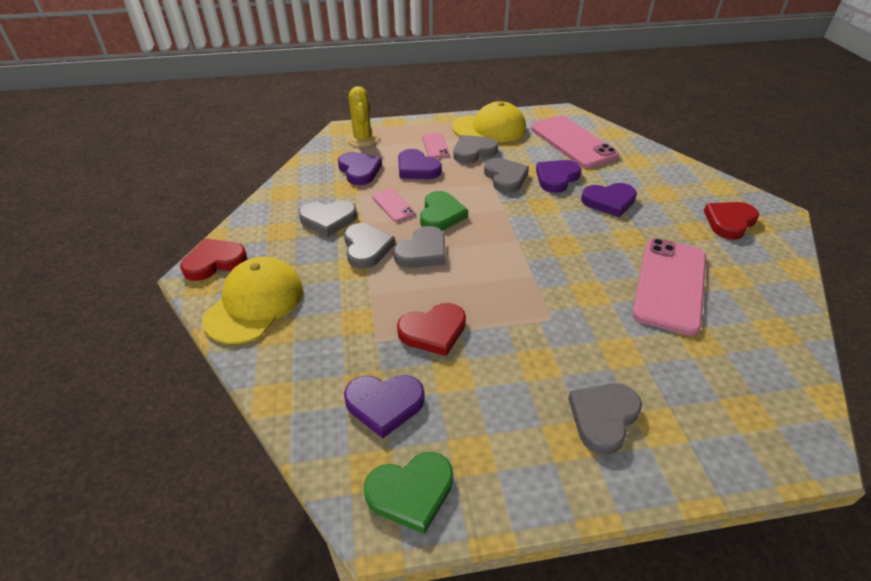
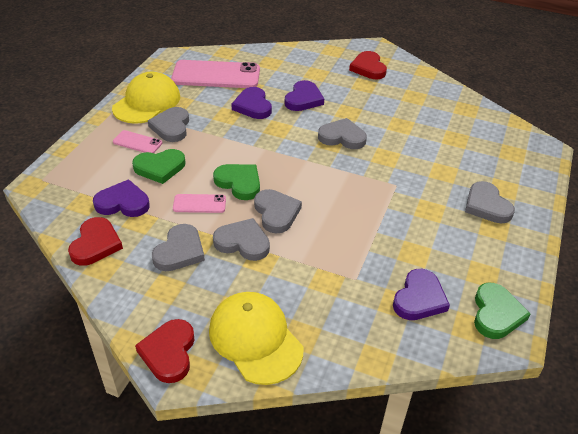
camera: 60 degrees left, 0 degrees up
(362, 139) = (70, 180): yellow cactus -> none
(417, 168) = (160, 168): purple heart -> green heart
(433, 331) = (367, 245): red heart -> red heart (96, 244)
(505, 178) = (226, 129): grey heart -> grey heart (342, 137)
(670, 285) = (403, 122): pink phone -> none

